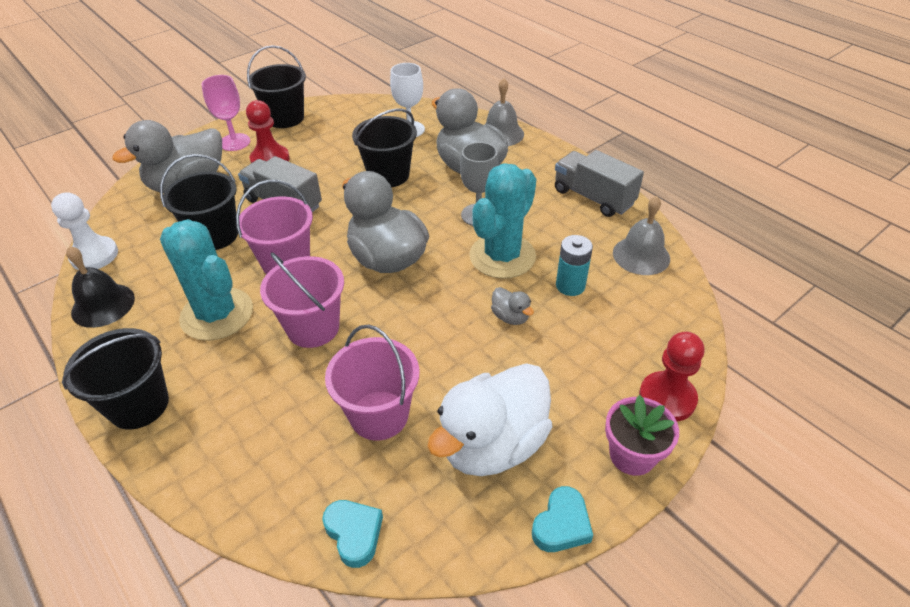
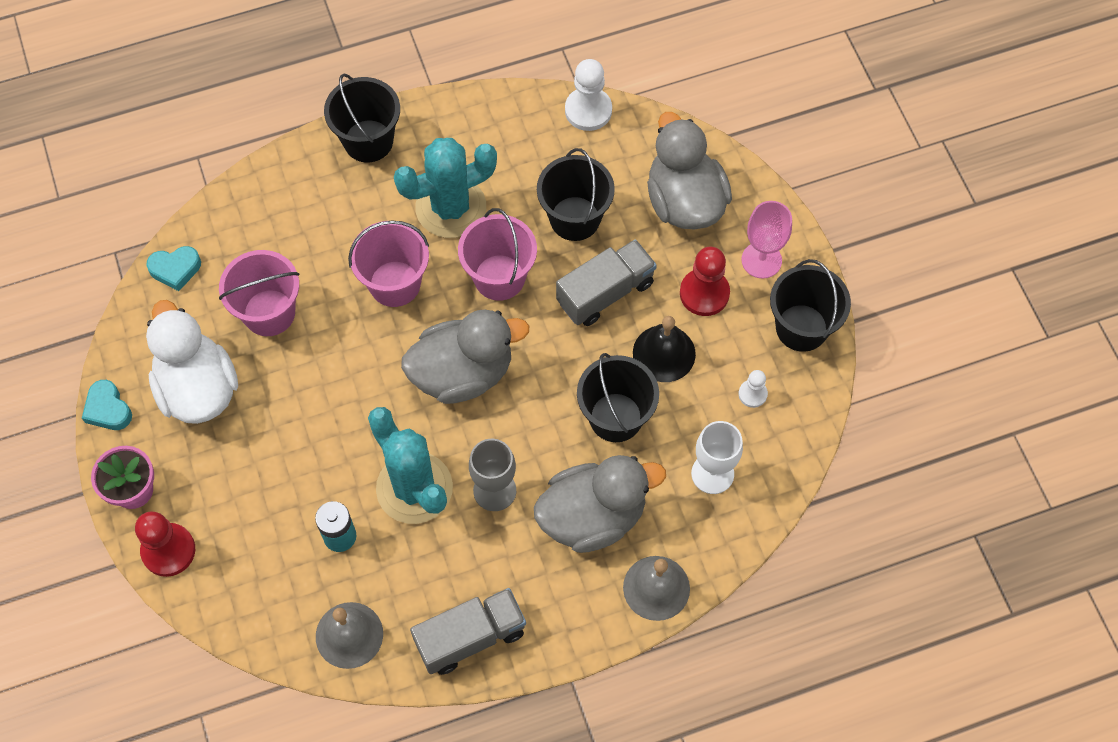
camera: 110 degrees right, 20 degrees up
(103, 305) = (507, 117): black bell -> black bell (664, 353)
(344, 126) = (752, 394): none -> white pawn
(510, 317) = (325, 460): grey duck -> none

